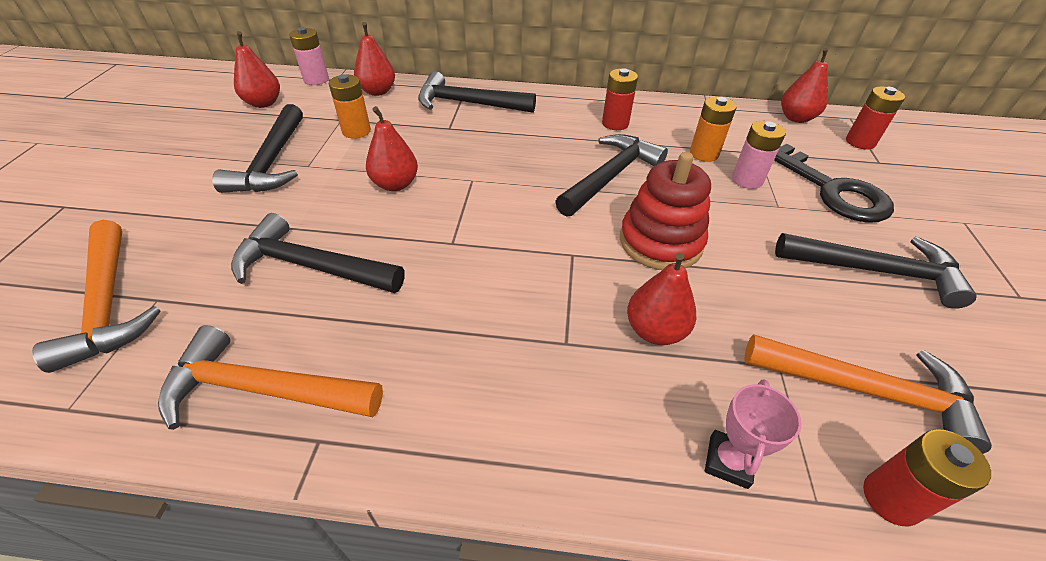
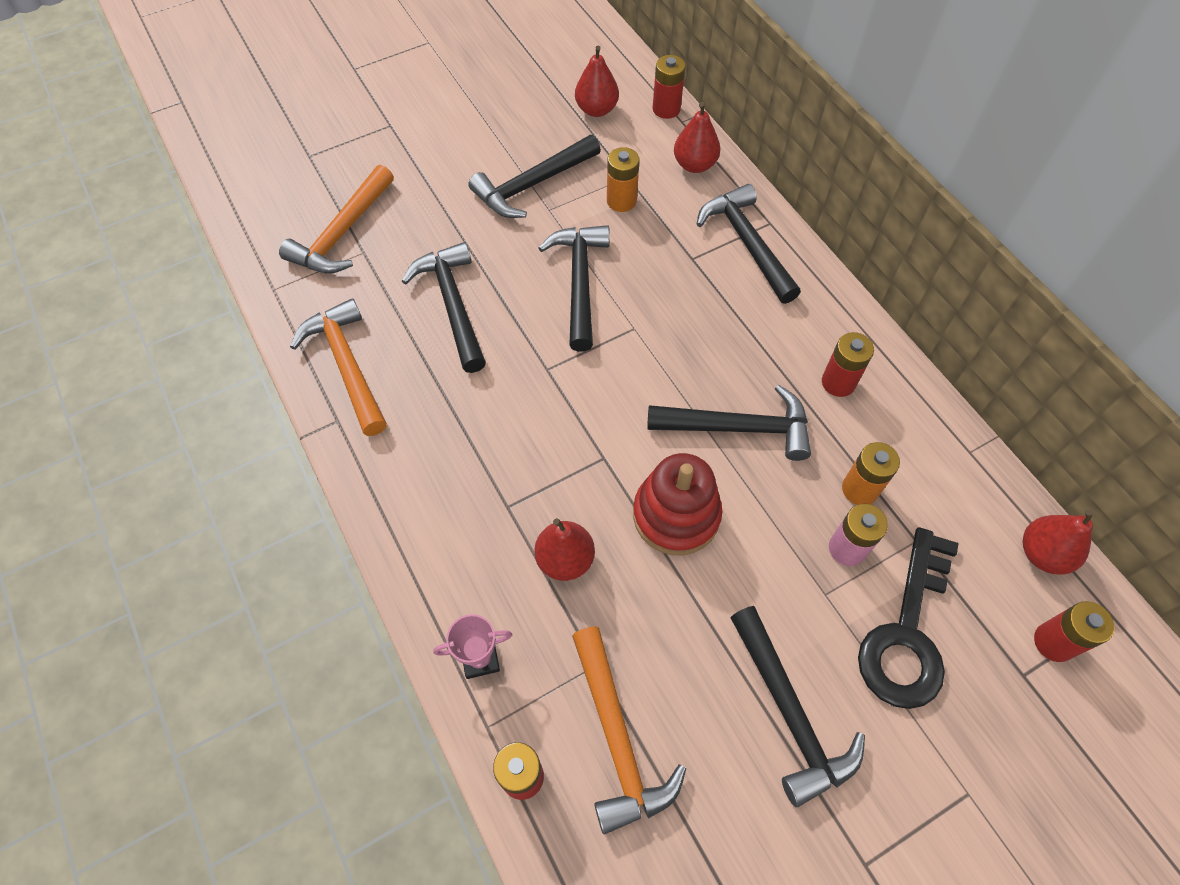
camera: 55 degrees right, 15 degrees up
(316, 80) = (666, 109): pink battery -> red battery
(395, 184) = (579, 282): red pear -> black hammer

